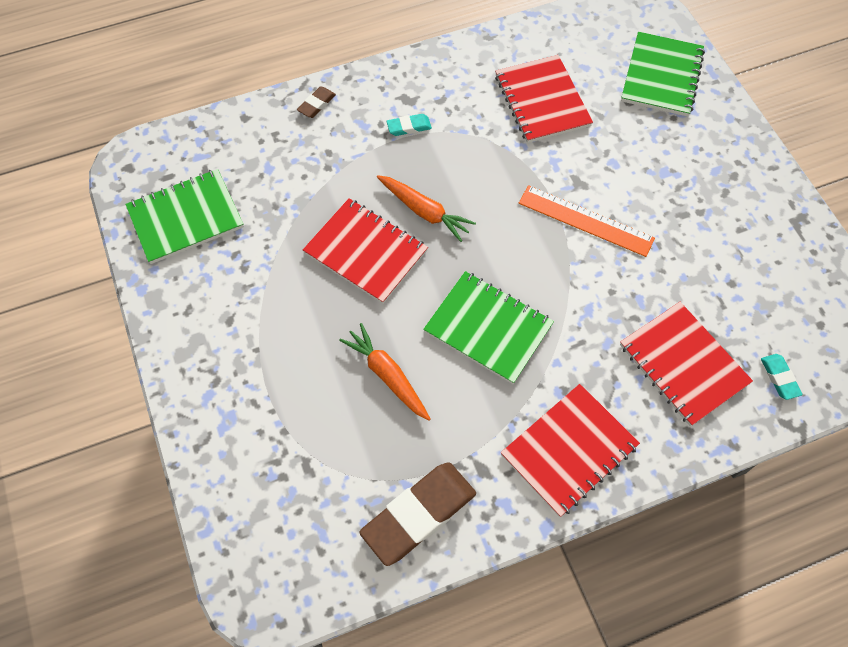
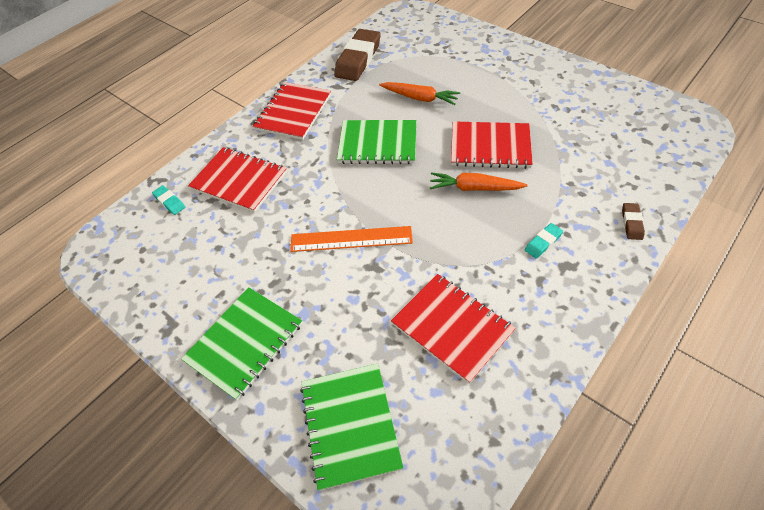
camera: 155 degrees right, 10 degrees down
(185, 218) = (621, 111): green notebook -> green notebook (244, 343)

